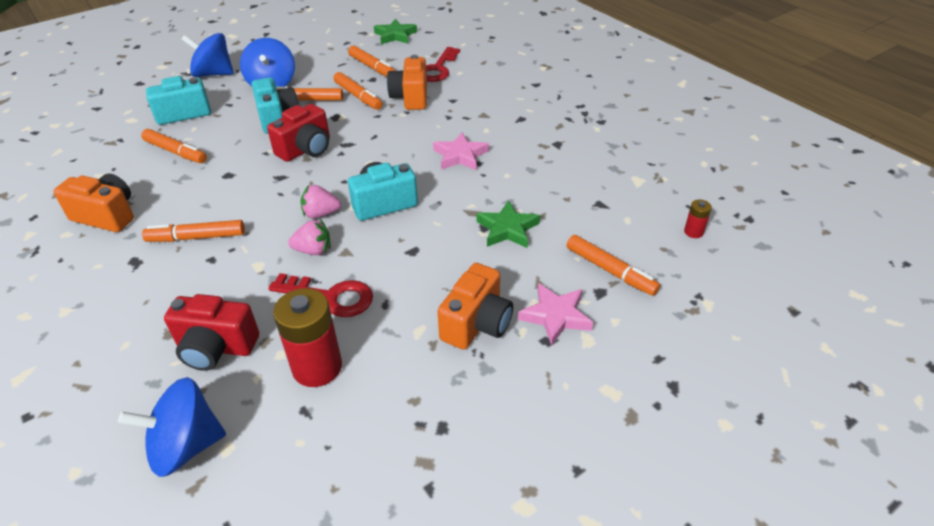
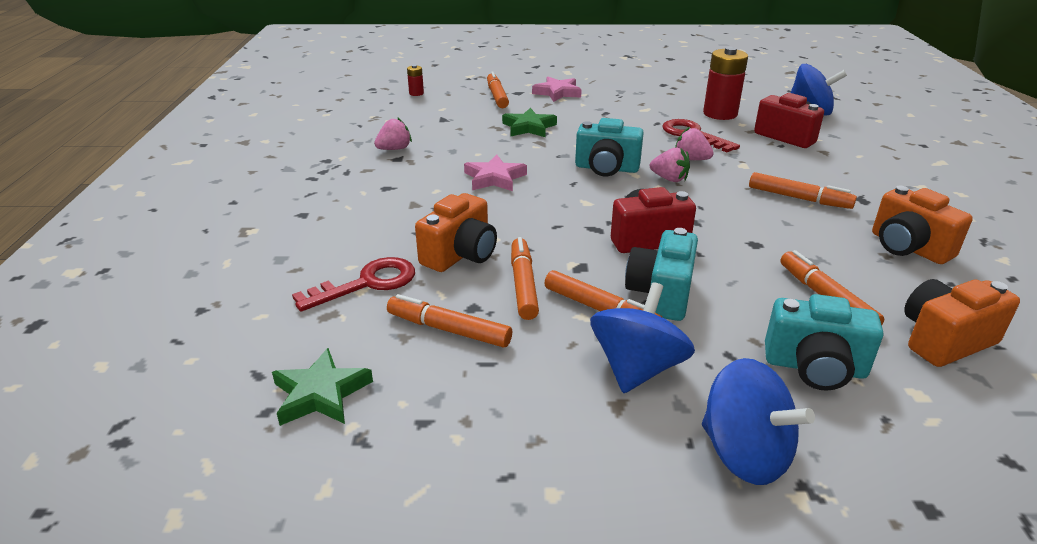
camera: 145 degrees left, 10 degrees down
(372, 67) = (449, 330): orange marker -> orange marker turned 60 degrees counterclockwise
(477, 324) = (607, 102): orange camera -> orange camera (944, 340)
(575, 150) = (394, 149): none -> pink strawberry

